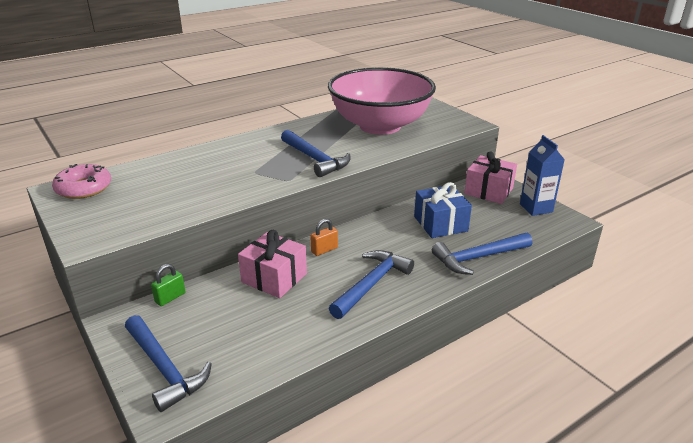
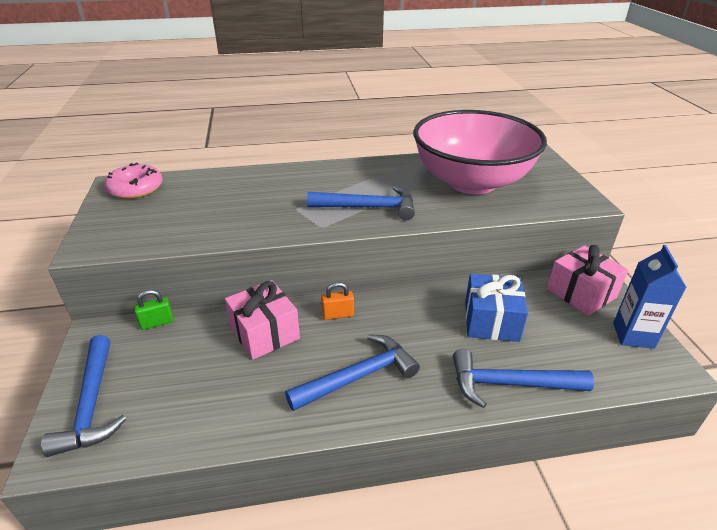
camera: 25 degrees right, 5 degrees up
(315, 159) = (368, 208): blue hammer -> blue hammer turned 75 degrees counterclockwise

